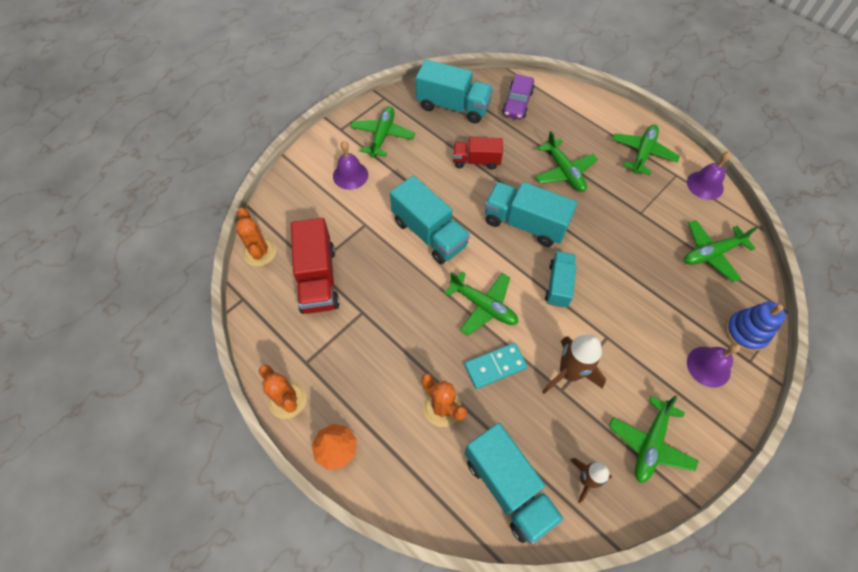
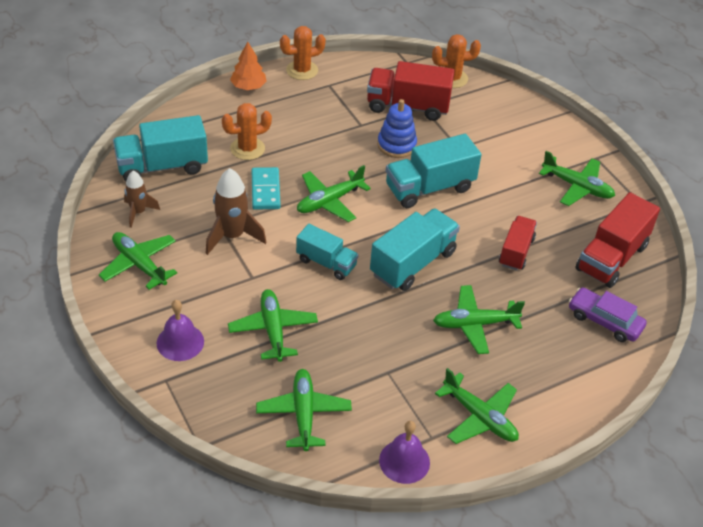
camera: 105 degrees right, 15 degrees down
(350, 175) = (526, 151): purple bell -> none
(453, 106) = (611, 258): turquoise truck -> red truck
(651, 300) = (273, 330): none -> green plane
(745, 332) = (196, 393): blue stacking toy -> blue stacking toy (396, 145)

